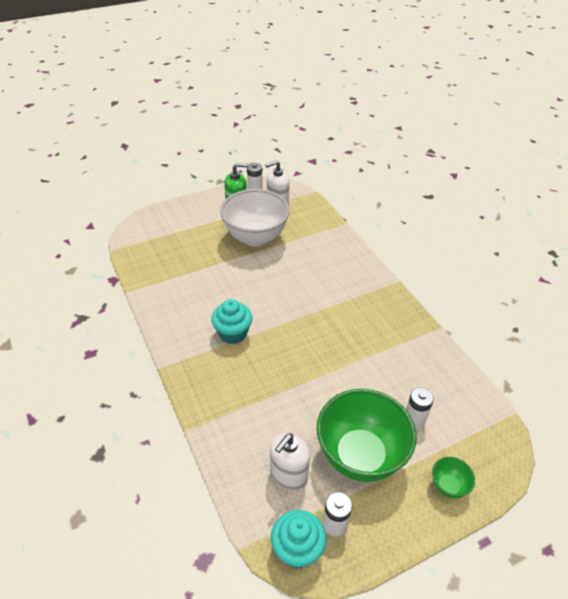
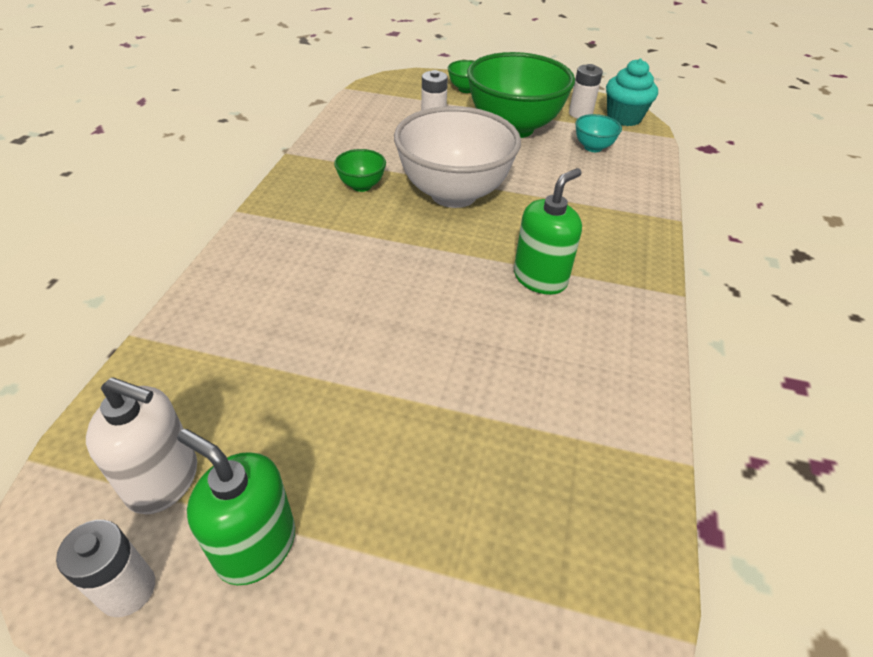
camera: 140 degrees left, 0 degrees up
(233, 333) = (540, 278): turquoise cupcake -> green soap dispenser
(255, 237) = (321, 421): white bowl -> white bowl (453, 194)
(288, 475) = (593, 147): white soap dispenser -> turquoise bowl
(373, 331) = (361, 186): none -> green bowl

